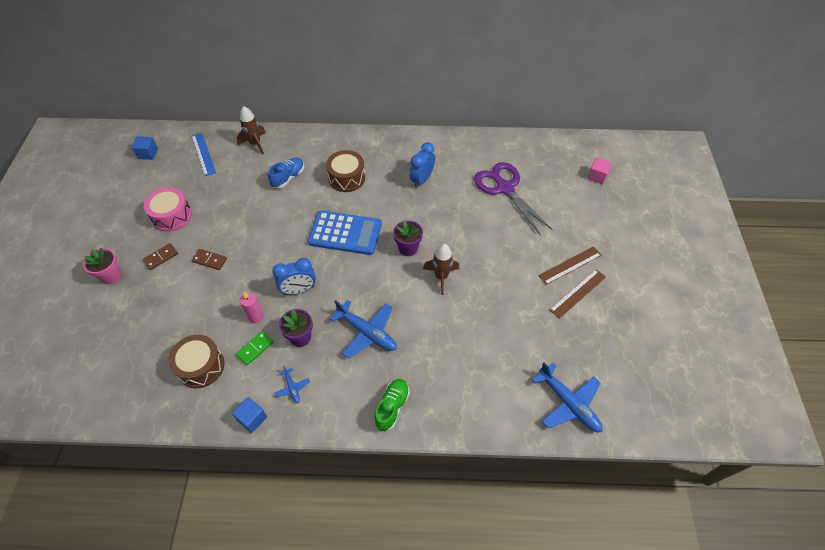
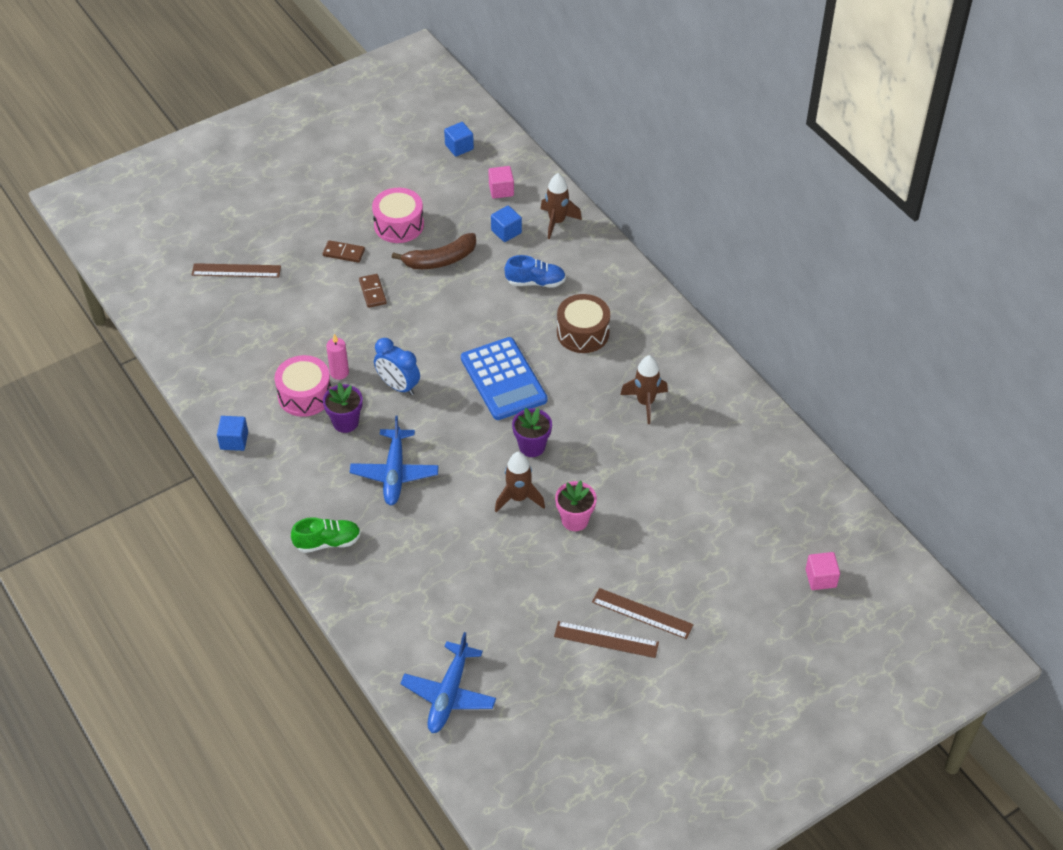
camera: 55 degrees right, 5 degrees down
(104, 328) = (236, 270): none -> brown ruler
(111, 276) = (293, 233): pink flower pot -> pink flower pot (575, 520)
(201, 366) = (255, 367): brown drum -> none
(203, 154) = (501, 190): blue ruler -> pink cube
(222, 211) = (440, 260): none -> brown banana
(236, 169) = (506, 231): none -> blue cube
(255, 348) = (305, 395): green domino -> pink drum
(292, 388) = (287, 451): blue plane -> none
(422, 180) = (645, 403): blue clock -> brown rocket
(505, 188) = (707, 491): purple scissors -> none

